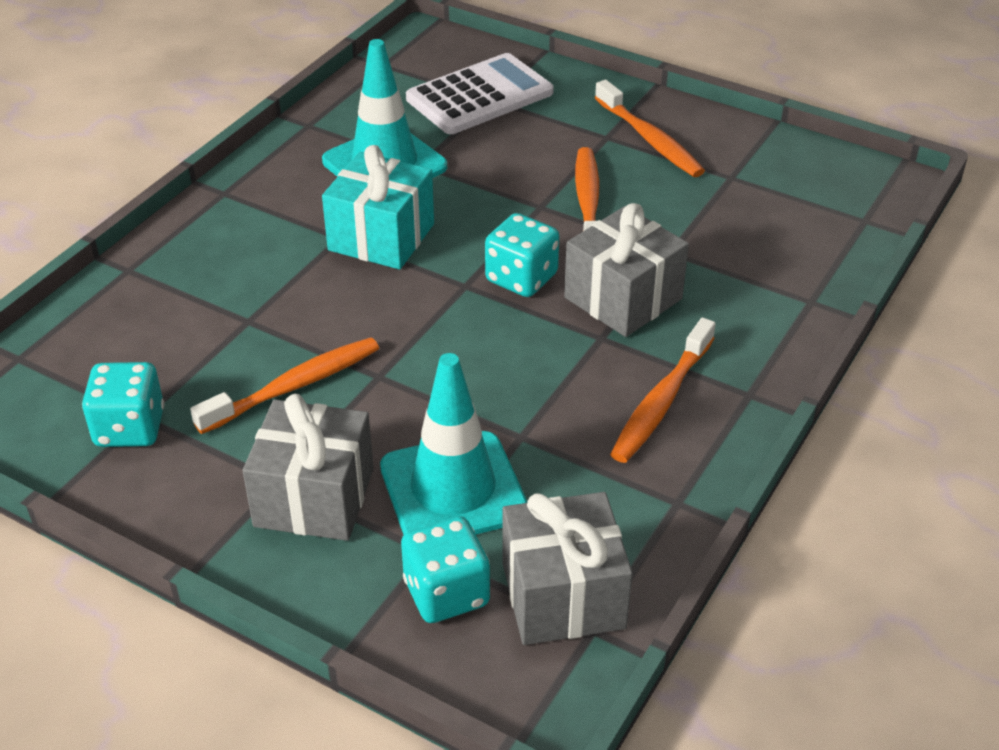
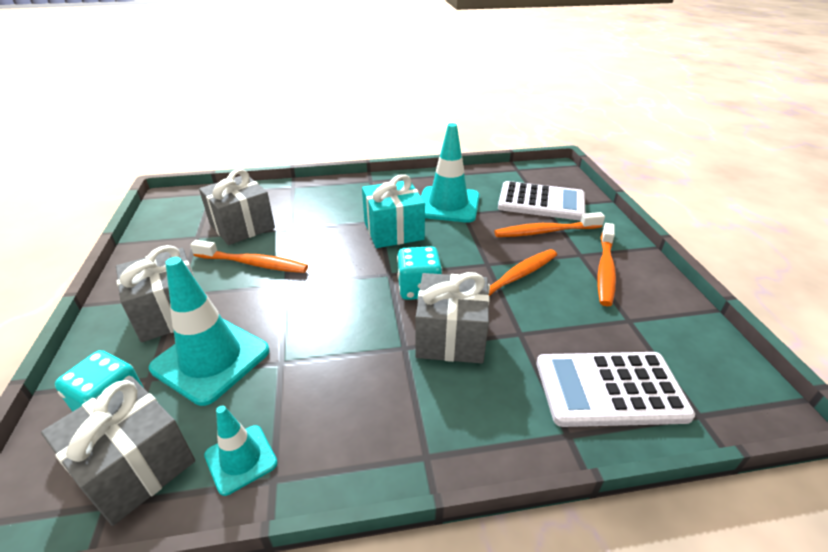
camera: 50 degrees right, 5 degrees down
(130, 428) = (186, 237): turquoise dice -> none
(177, 362) = (242, 226): none -> grey gift
(631, 515) = (241, 459): none -> turquoise traffic cone
(661, 401) = (371, 410): orange toothbrush -> orange toothbrush (545, 231)
(792, 246) = (609, 389): none -> white calculator

